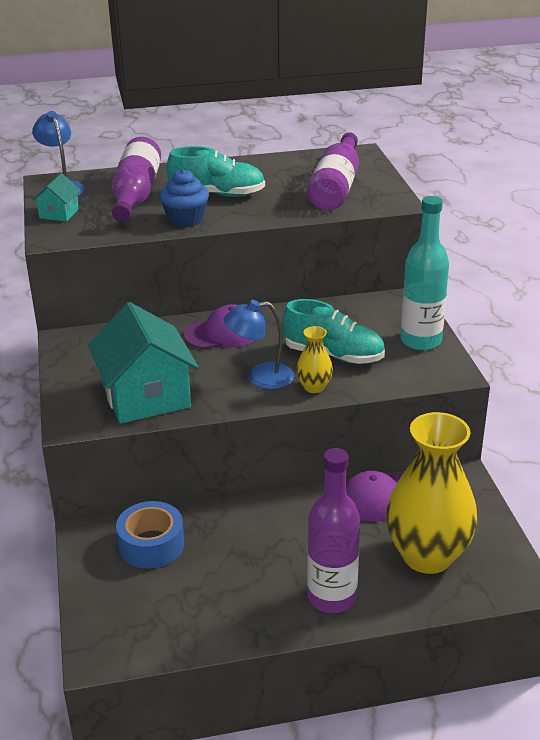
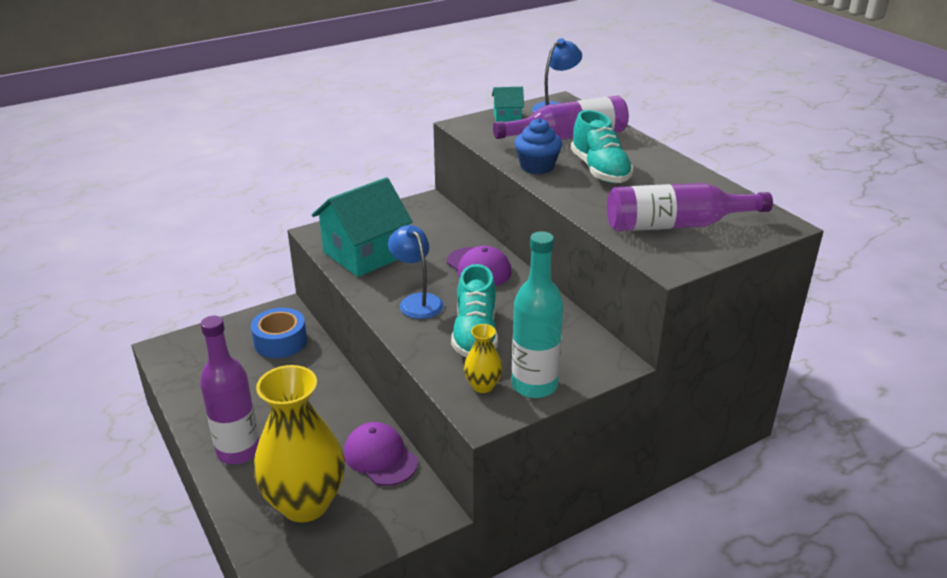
camera: 70 degrees right, 0 degrees up
(314, 387) = (415, 333): yellow vase -> yellow vase (483, 386)

